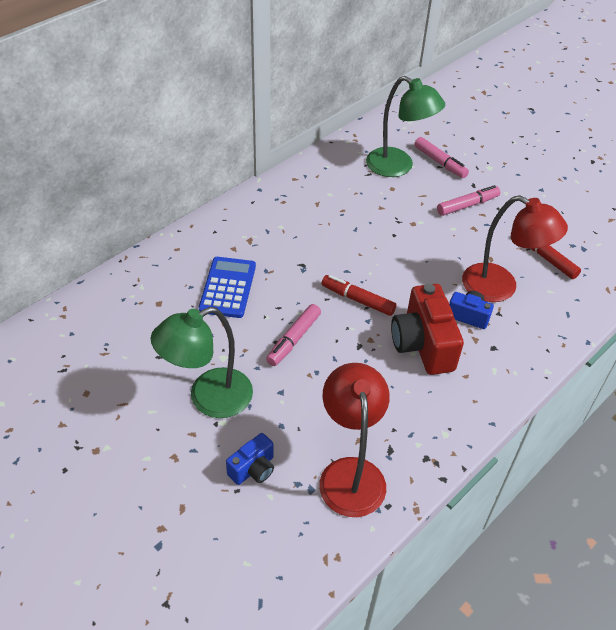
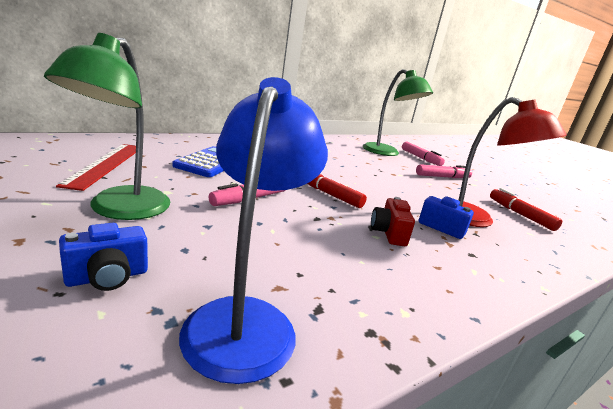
camera: 10 degrees right, 25 degrees down
(144, 335) = (106, 164): none -> red ruler
(208, 398) = (121, 210): green lamp -> green lamp turned 60 degrees counterclockwise
(350, 473) = (245, 319): red lamp -> blue lamp
(423, 345) = (388, 233): red camera -> red camera, size x0.54

